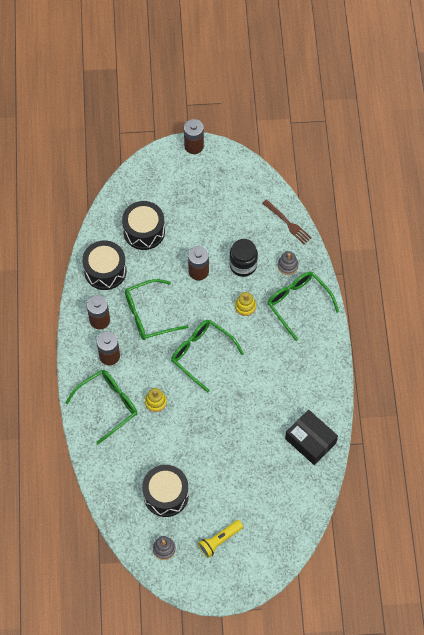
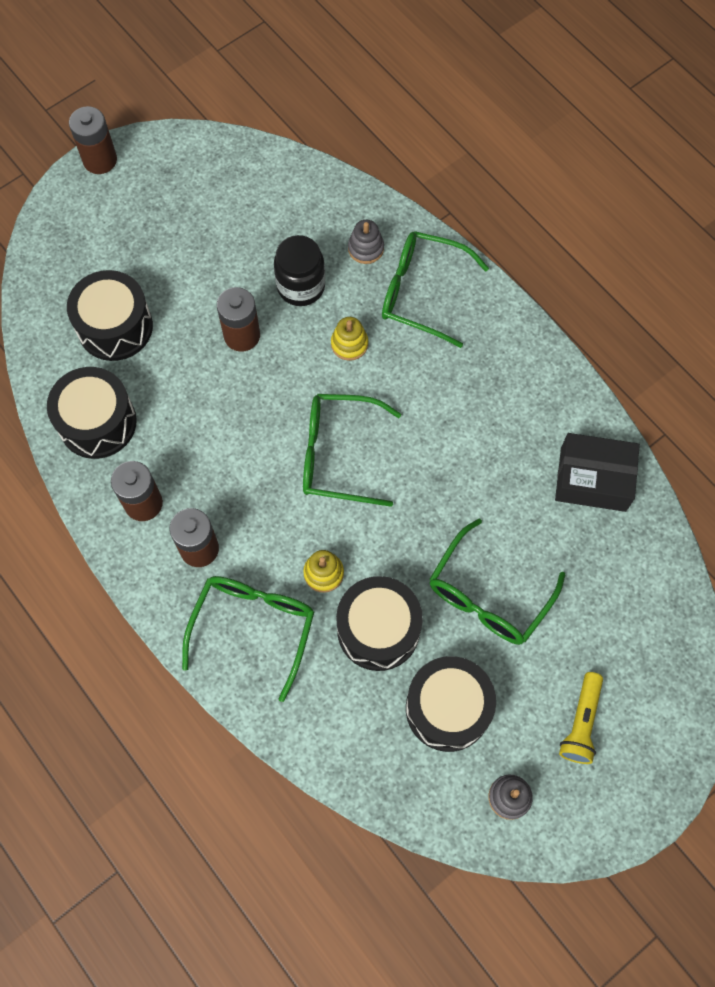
camera: 35 degrees left, 5 degrees up
(149, 315) = (215, 446): green glasses -> green glasses (489, 594)
(161, 442) = (378, 629): none -> black drum
(288, 223) = (320, 188): brown fork -> none

